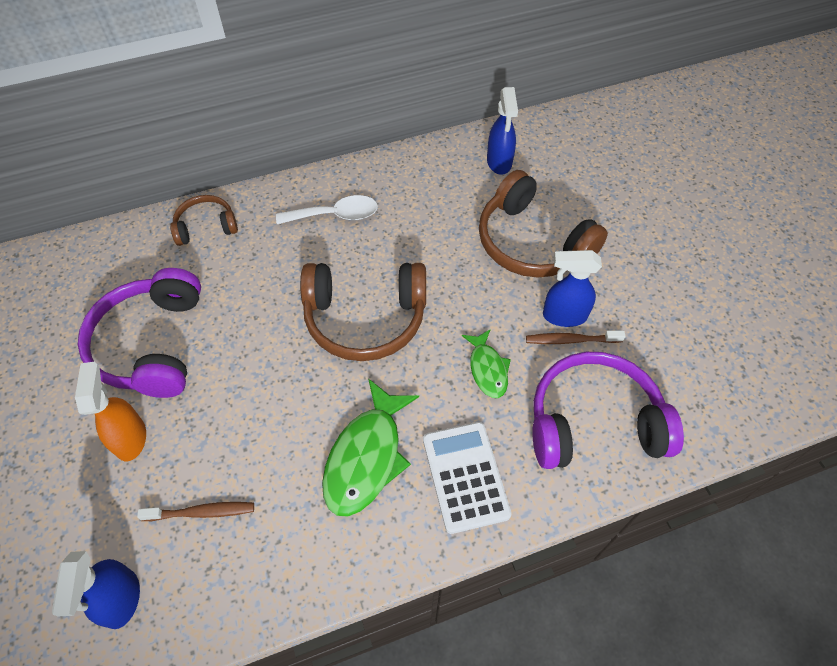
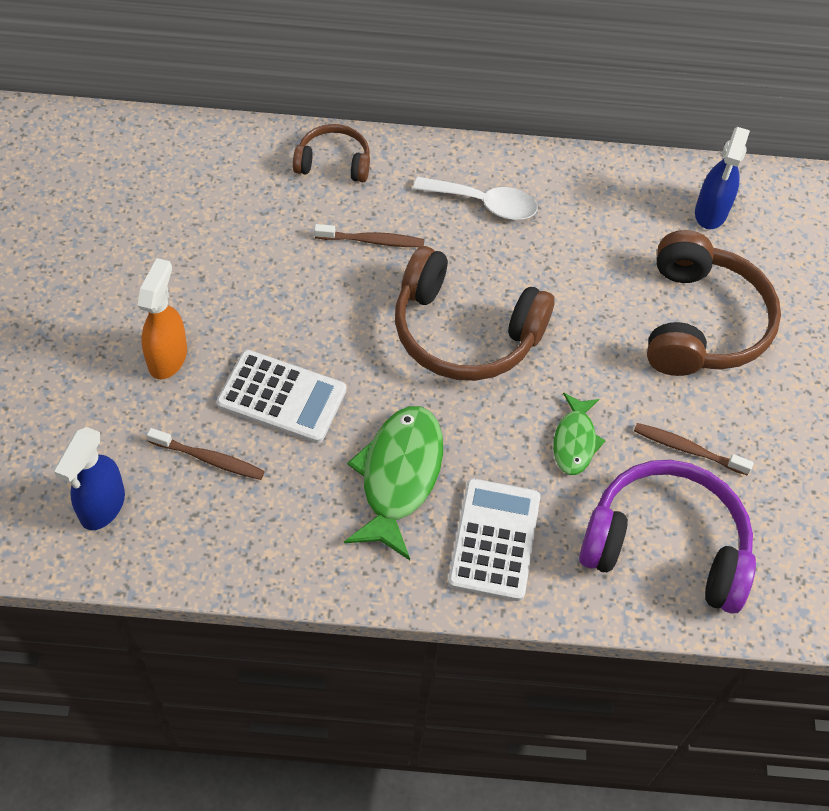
camera: 20 degrees right, 0 degrees up
(152, 344) = (226, 270): purple headphones -> none
(242, 431) = (282, 397): none -> white calculator
(262, 275) = (372, 241): none -> brown toothbrush
(366, 457) = (399, 476): green fish -> green fish turned 150 degrees clockwise
(532, 242) = (701, 322): brown headphones -> brown headphones turned 150 degrees counterclockwise
(563, 316) = (693, 419): blue spray bottle -> none

